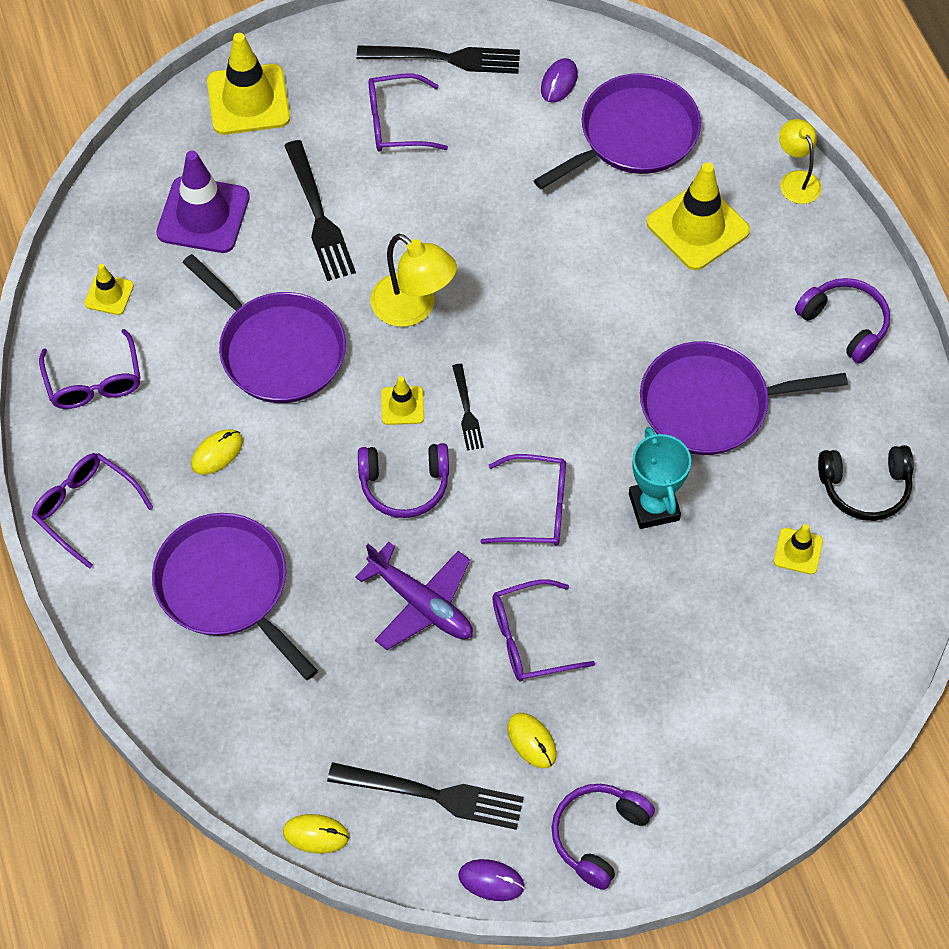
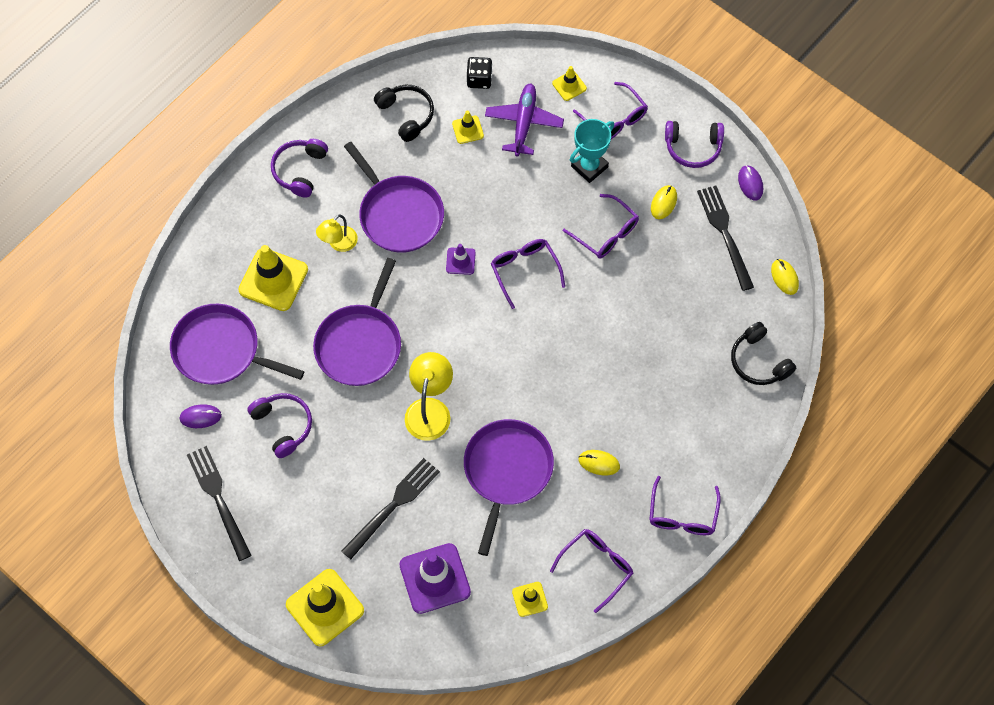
camera: 120 degrees left, 5 degrees up
(218, 722) = (759, 361): none -> black headphones
(226, 587) = (679, 405): purple pan -> purple pan (360, 344)
(396, 123) = (291, 500): purple glasses -> purple glasses (614, 119)
(402, 405) = (502, 378): yellow traffic cone -> yellow traffic cone (569, 86)
(404, 485) = (553, 347): purple headphones -> purple headphones (283, 426)
(421, 604) = (621, 298): purple plane -> purple plane (524, 123)
(467, 411) = (483, 340): black fork -> none
(597, 441) = (460, 261): none -> purple traffic cone
(654, 507) = (485, 212): turquoise trophy -> turquoise trophy (589, 167)
(796, 180) = (205, 242): yellow lamp -> yellow lamp (338, 243)
(876, 608) = (479, 79): none -> black dice

